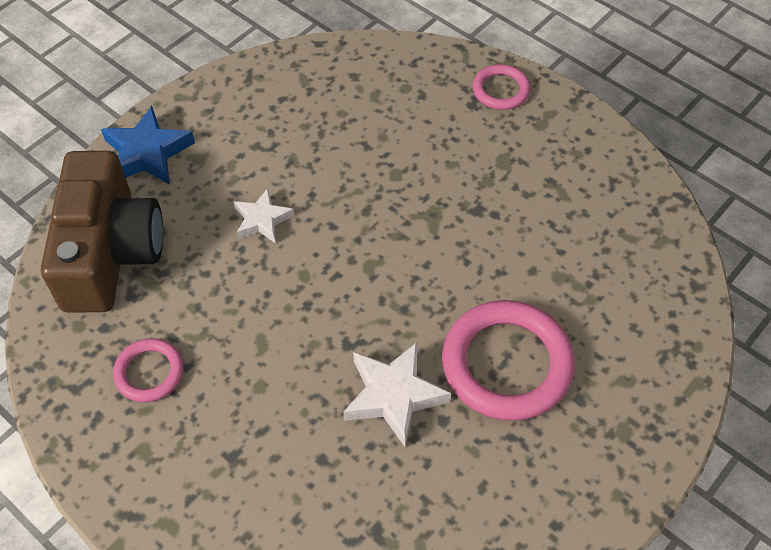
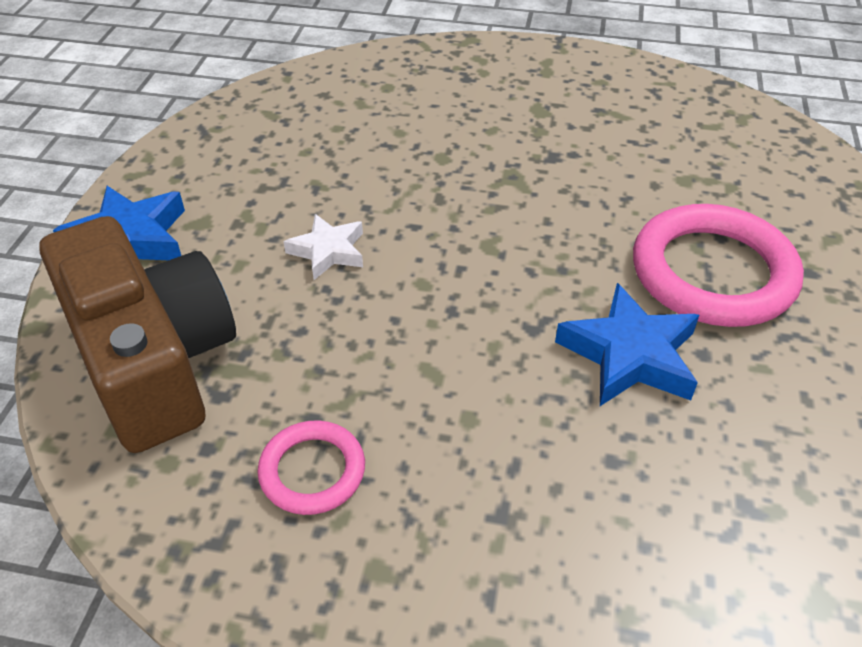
camera: 30 degrees left, 10 degrees down
(394, 395) = (629, 354): white star -> blue star
(500, 90) = (483, 59): pink ring -> none

